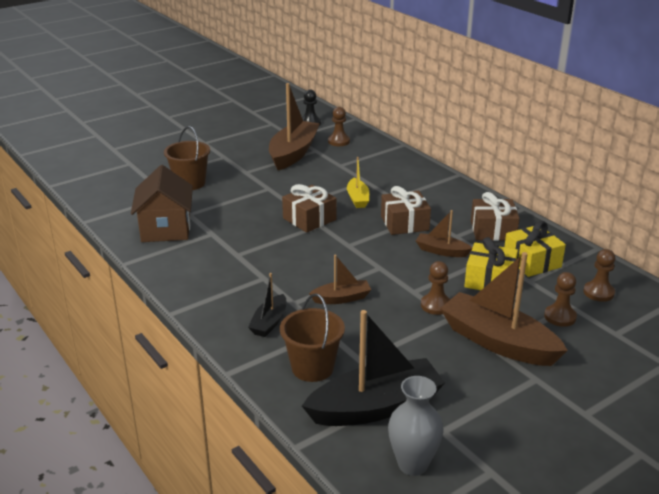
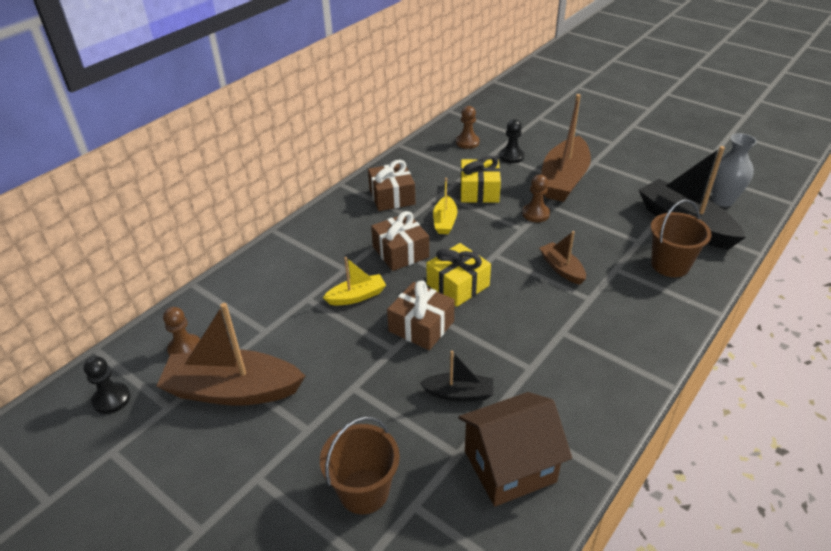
camera: 105 degrees left, 10 degrees up
(269, 322) = (632, 306): black boat -> black boat (459, 393)
(441, 251) = (445, 221): brown boat -> yellow boat
(532, 261) = (437, 173): yellow gift -> yellow gift (458, 285)
(560, 317) = (511, 156): brown pawn -> black pawn

